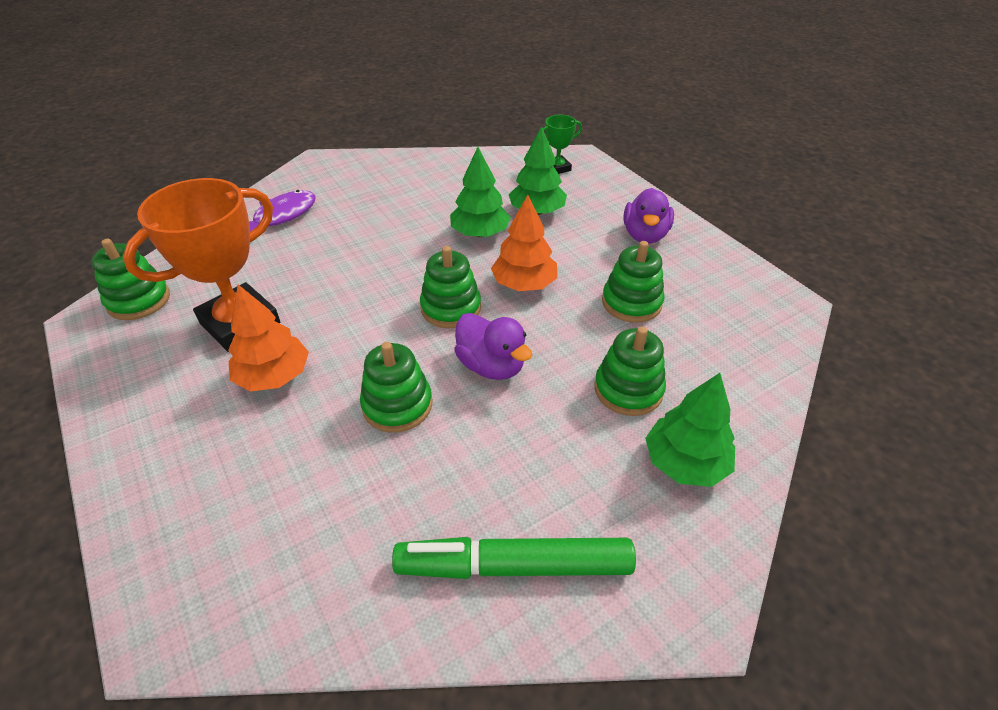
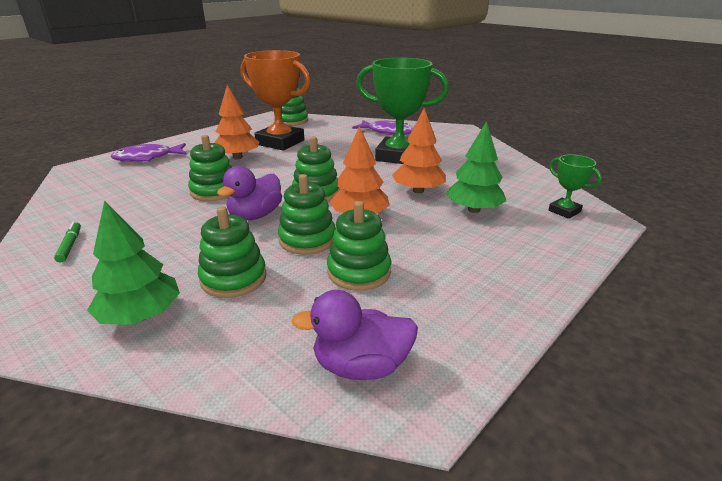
camera: 75 degrees right, 15 degrees down
(186, 505) = (147, 158): none -> purple fish
(375, 226) = (398, 156): none -> green trophy
(480, 233) = (418, 190): green tree -> orange tree
(514, 566) = (70, 245): green marker -> green marker, size x0.42
(563, 328) = (307, 239): none -> green stacking toy
(645, 235) = (486, 273): purple duck -> purple duck (361, 366)

